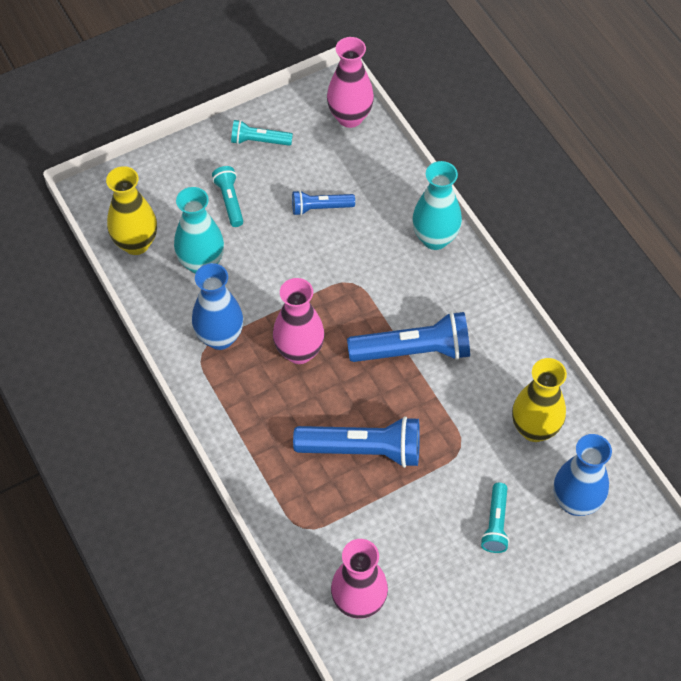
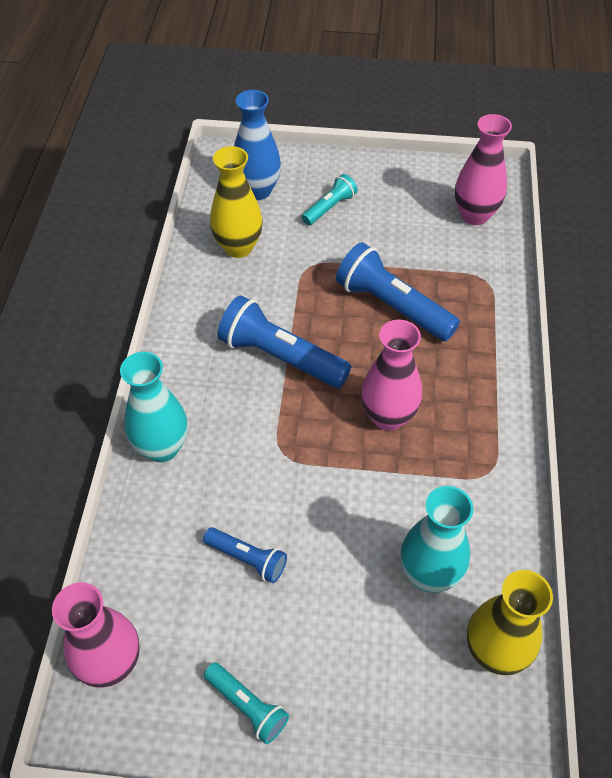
camera: 145 degrees left, 5 degrees down
(220, 337) = (460, 477): blue vase -> none
(230, 201) = (344, 638): turquoise flashlight -> none

